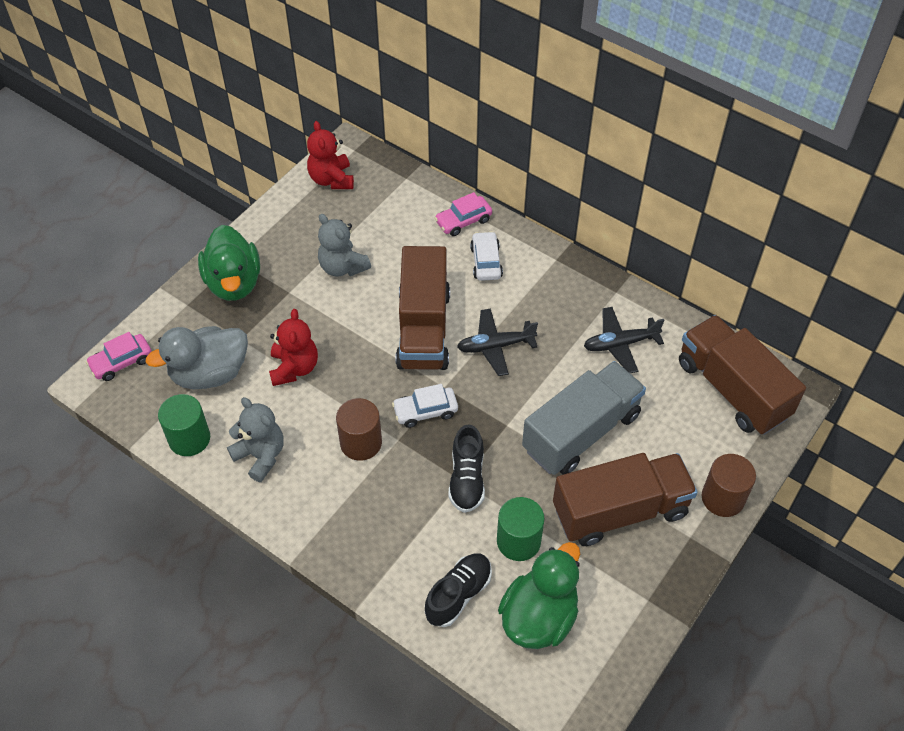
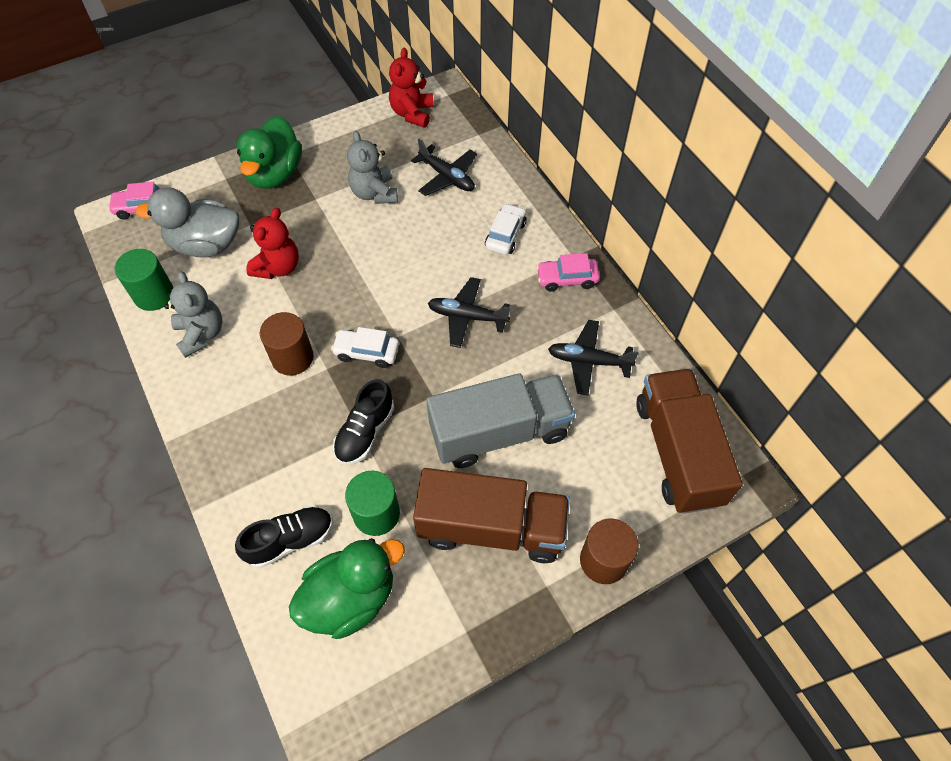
camera: 25 degrees right, 5 degrees up
(401, 228) = (447, 177): none -> black plane
(423, 329) = (411, 275): brown truck -> none
(463, 221) = (507, 190): pink car -> pink car (567, 279)

